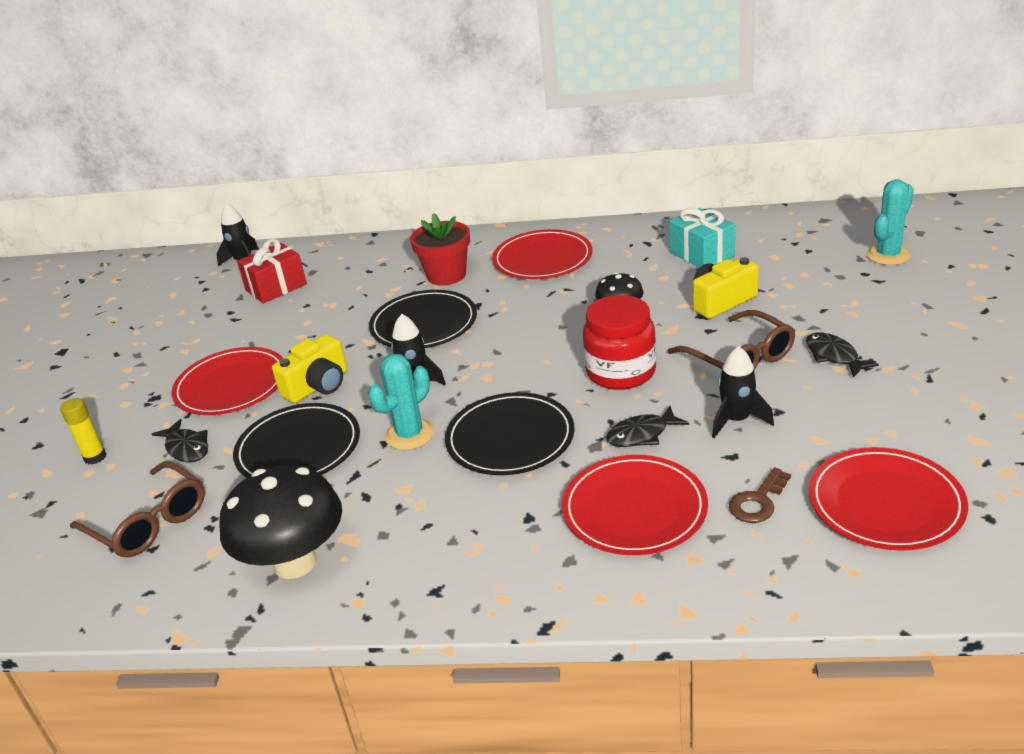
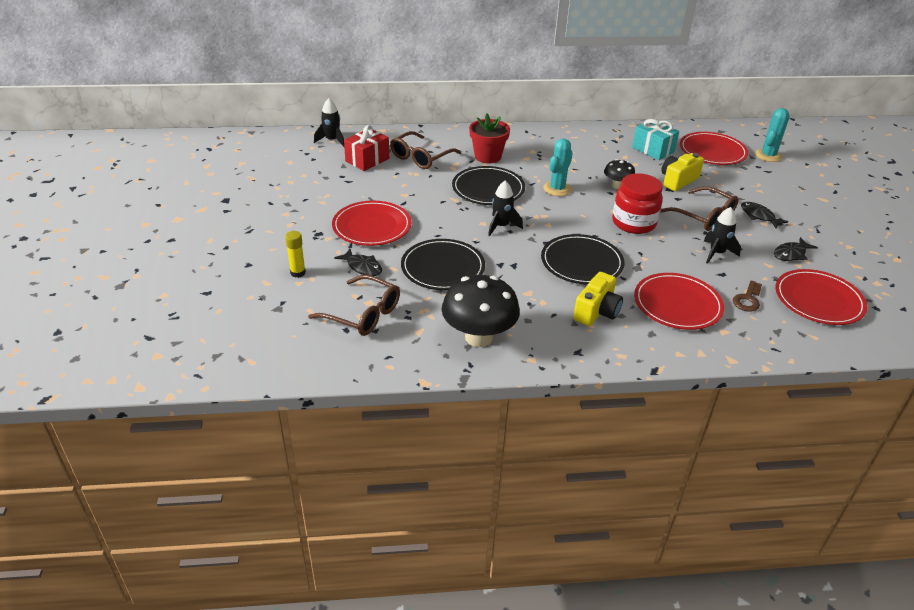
camera: 15 degrees left, 5 degrees up
(318, 386) = (435, 228): yellow camera -> yellow camera (597, 311)
(350, 281) = (420, 158): none -> brown glasses
(409, 435) = (514, 260): turquoise cactus -> turquoise cactus (557, 189)
(542, 259) = (549, 148): red plate -> red plate (712, 151)
(641, 434) = (663, 261): black fish -> black fish (791, 254)

